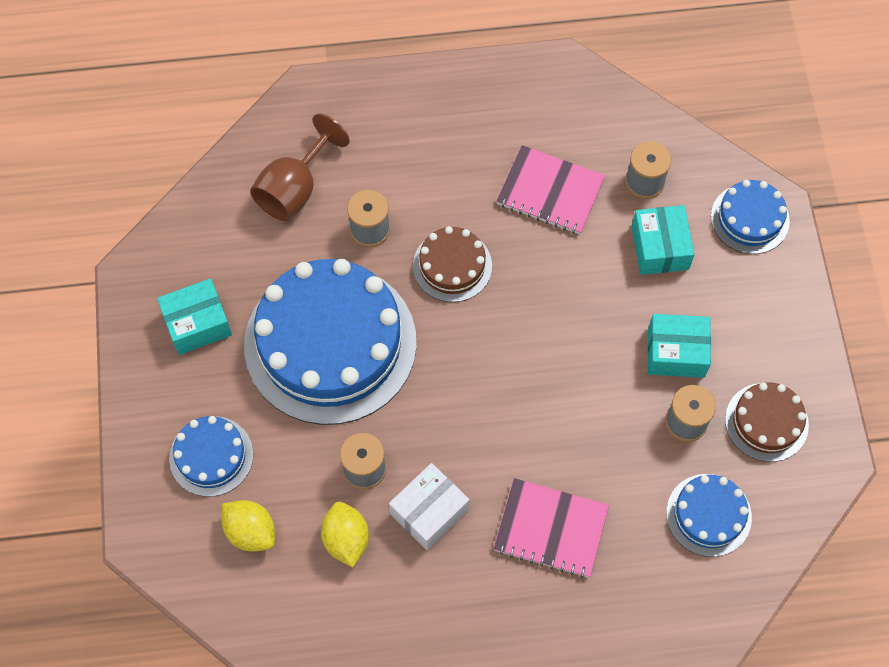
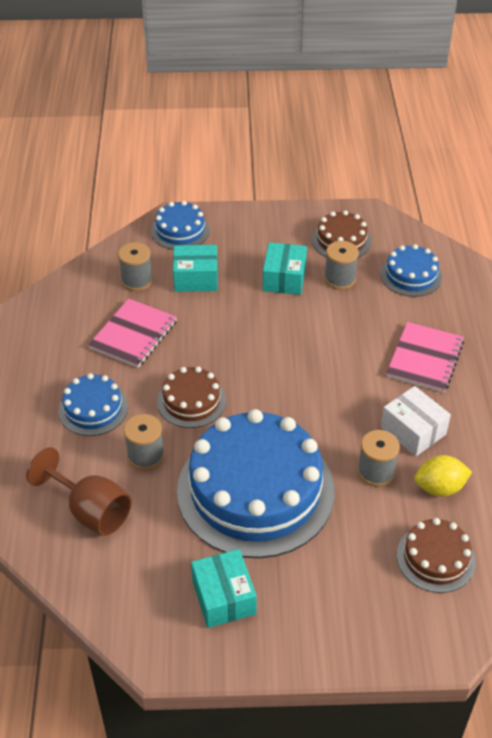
camera: 85 degrees left, 20 degrees down
(211, 456) = (363, 588): blue cake -> blue cake (93, 409)
(251, 531) = (435, 558): yellow lemon -> brown cake

